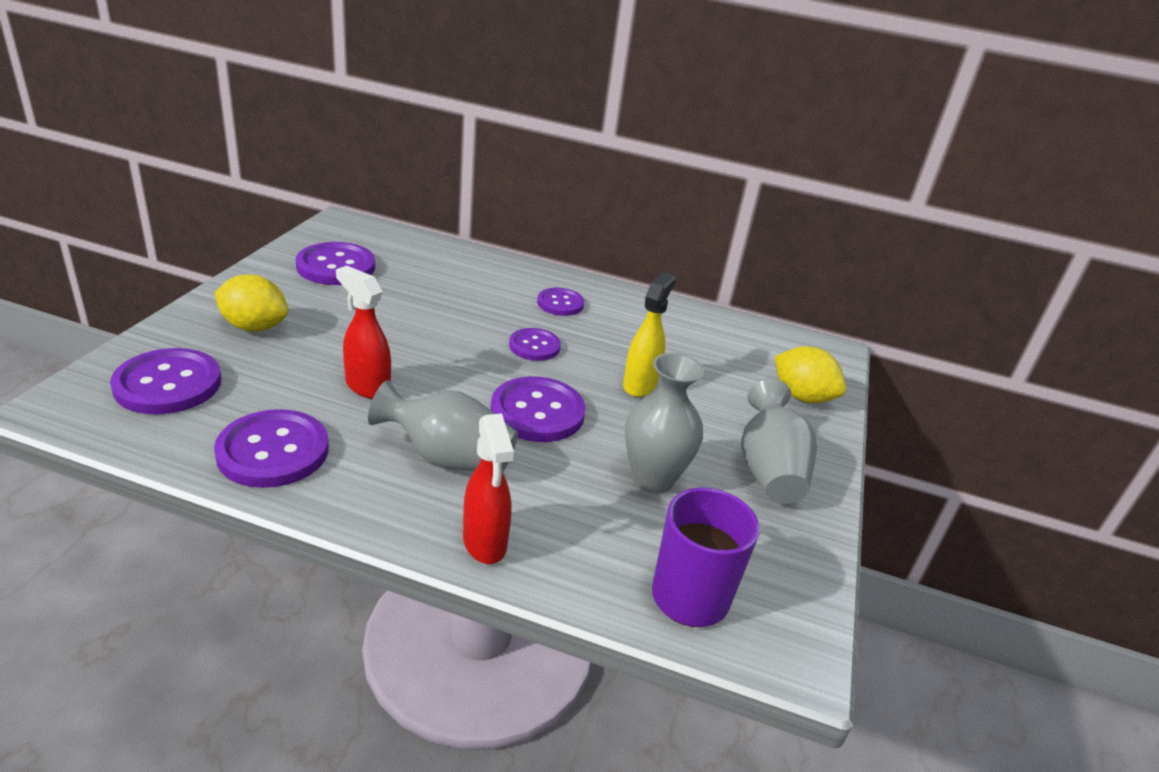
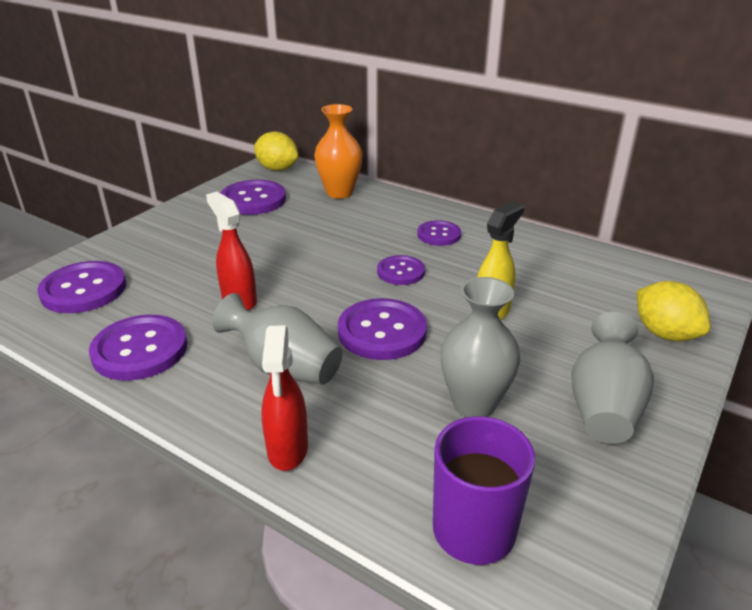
camera: 20 degrees right, 0 degrees up
(254, 327) = (168, 246): yellow lemon -> yellow lemon (277, 169)
(435, 257) = (339, 193): none -> orange vase

